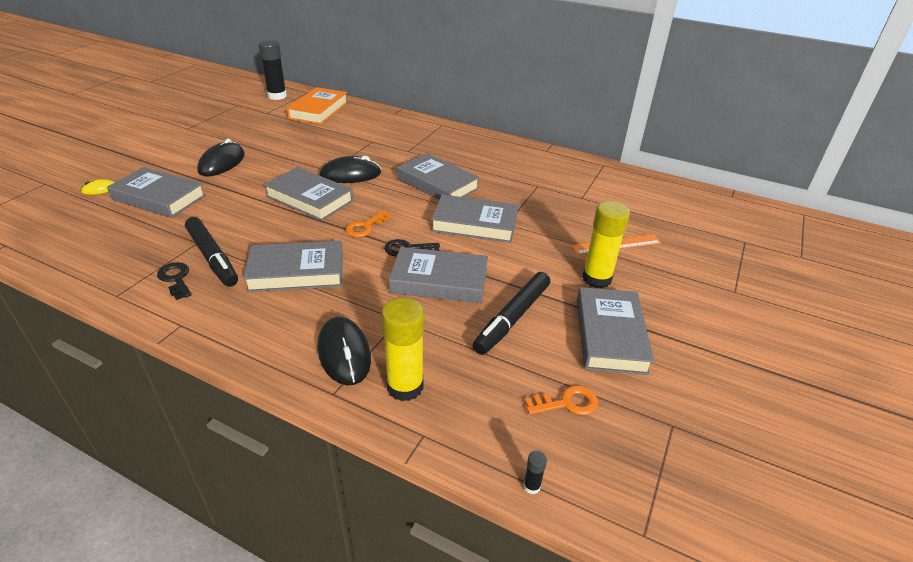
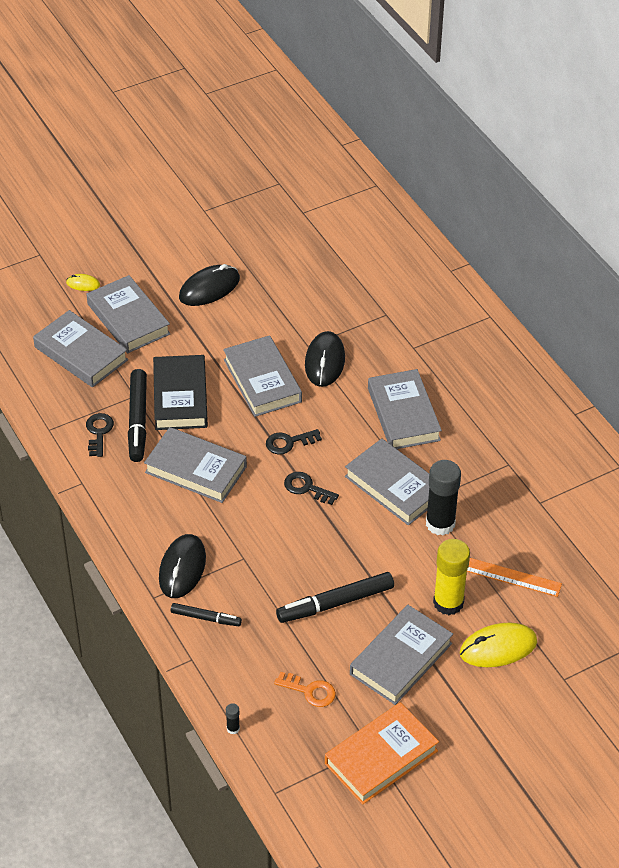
camera: 35 degrees right, 10 degrees up
(244, 229) = (180, 397): none -> black book
(277, 96) = (334, 181): black glue stick -> black glue stick (440, 524)
(318, 110) = (365, 230): orange book -> orange book (381, 757)
(350, 175) = (325, 361): black mouse -> black mouse turned 75 degrees clockwise
(365, 227) = (288, 442): orange key -> black key
(405, 387) = (206, 618): yellow glue stick -> black marker
(439, 280) = (306, 536): grey book -> grey book (81, 353)
(667, 292) = (498, 648): none -> yellow mouse

